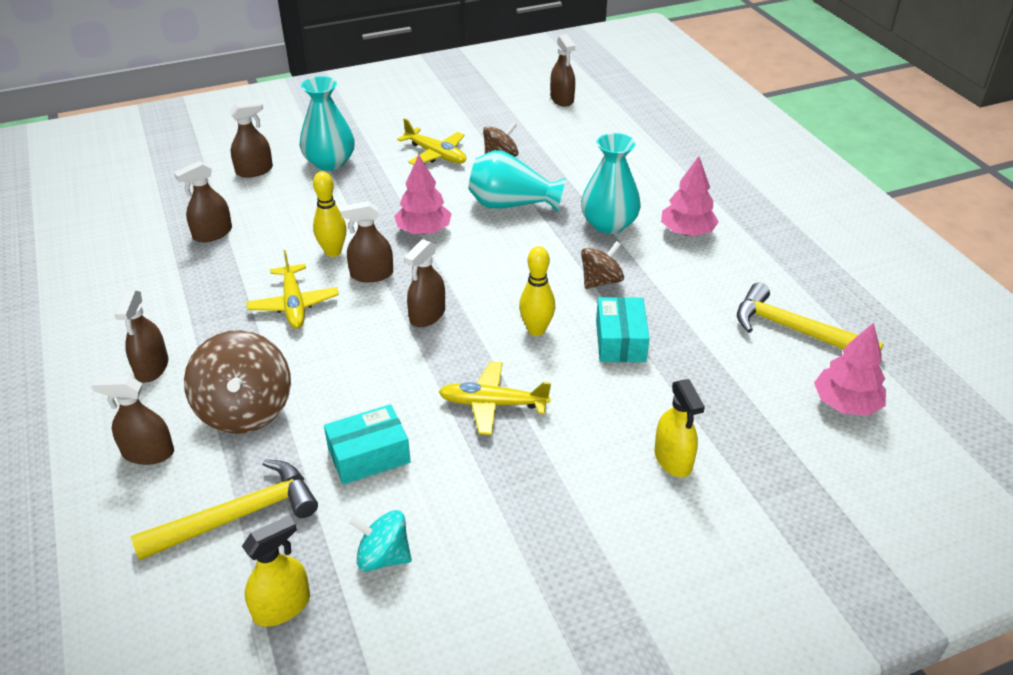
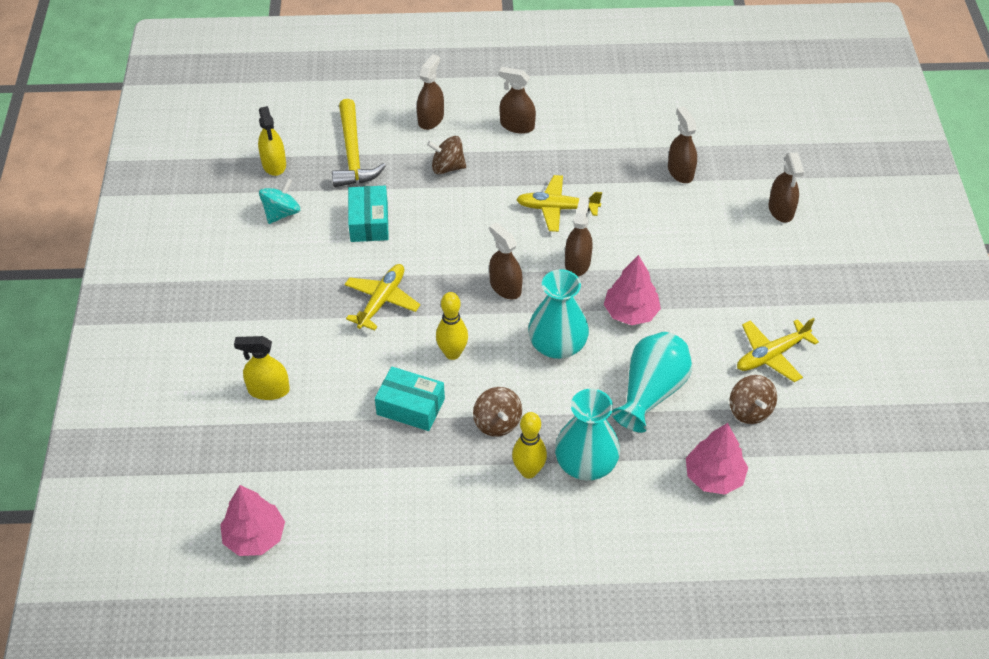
camera: 110 degrees right, 10 degrees up
(245, 410) = (447, 167): brown spinning top -> brown spinning top, size x0.59
(330, 162) = (780, 267): turquoise vase -> turquoise vase (557, 345)
(333, 252) = (621, 244): yellow bowling pin -> yellow bowling pin (528, 471)
(562, 99) = (875, 516): brown spray bottle -> none
(687, 232) = (545, 528): pink tree -> pink tree (714, 476)
(795, 330) = (358, 548): yellow hammer -> none

